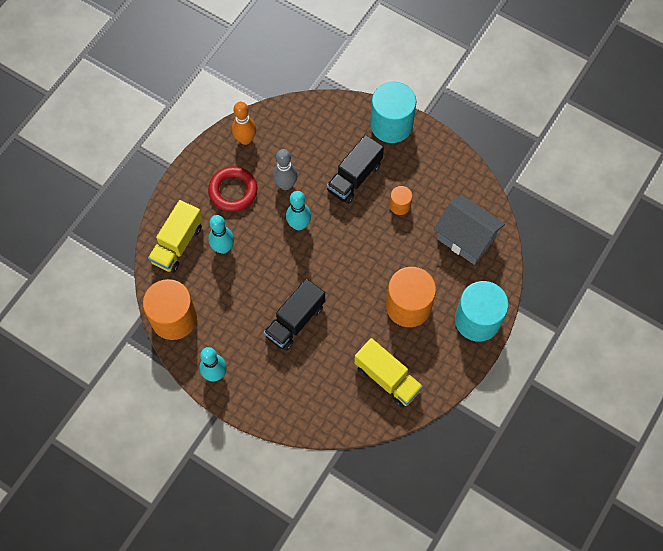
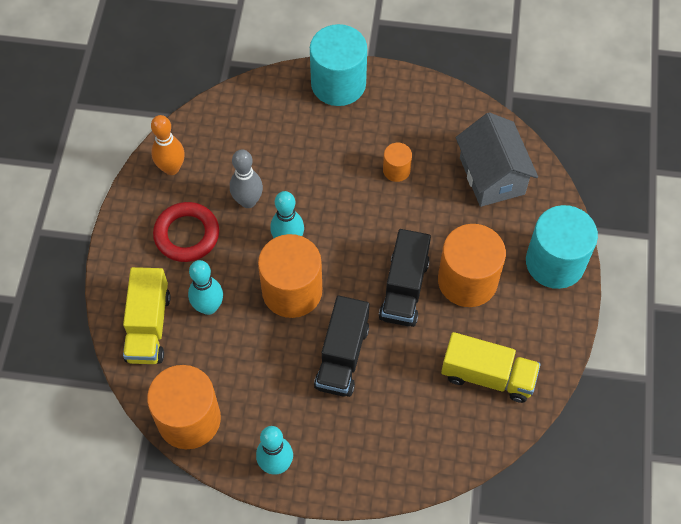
camera: 25 degrees left, 5 degrees down
(284, 261) = (292, 291): none -> orange cylinder
(354, 177) = (326, 160): black truck -> black truck (404, 289)
(466, 238) = (492, 176): grey house -> grey house turned 60 degrees clockwise

